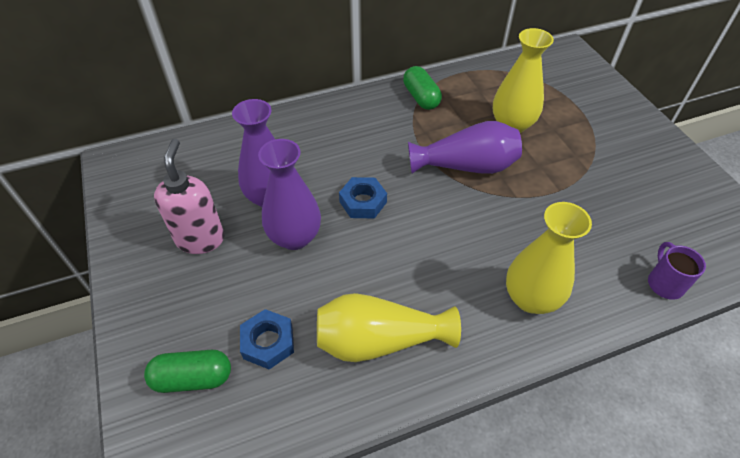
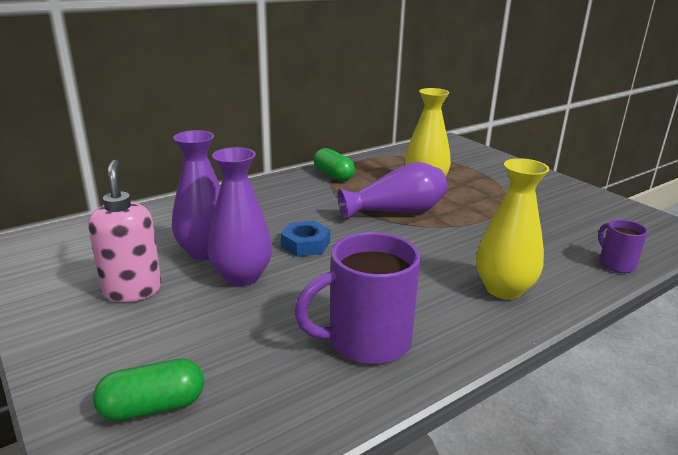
camera: 15 degrees left, 25 degrees down
(268, 342) = (239, 361): blue nut -> none
(379, 340) = (366, 341): yellow vase -> purple mug

